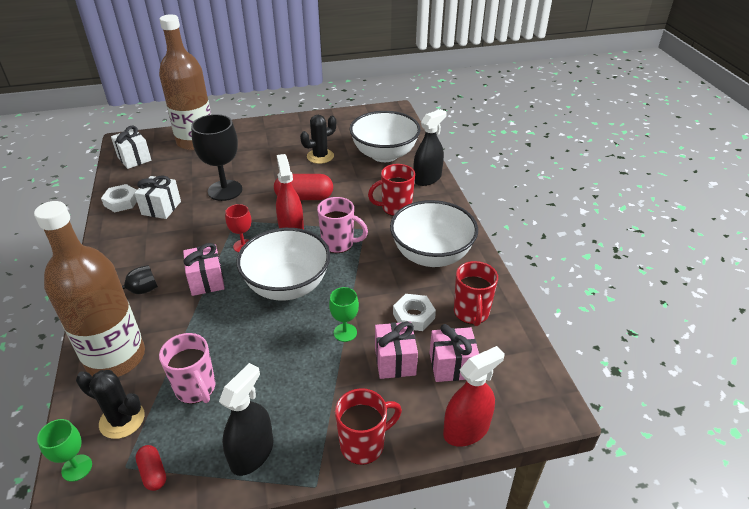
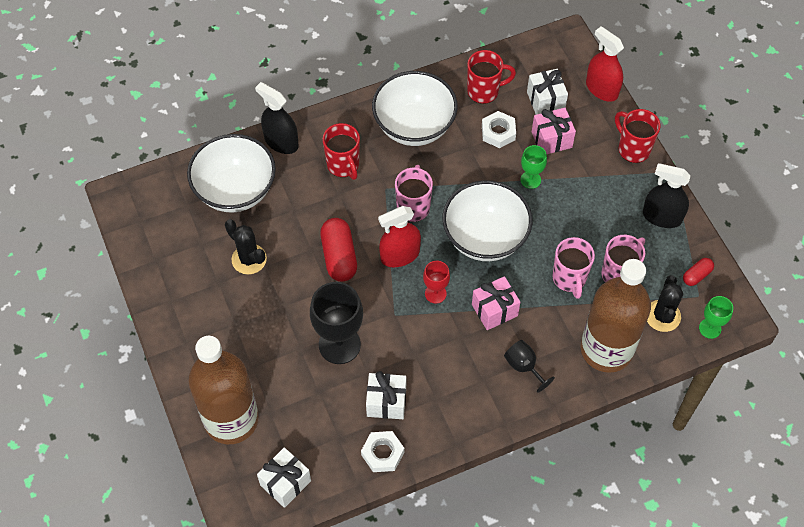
camera: 100 degrees left, 20 degrees up
(211, 343) = (569, 279): none -> pink mug
(452, 365) = (545, 101): pink gift -> white gift

